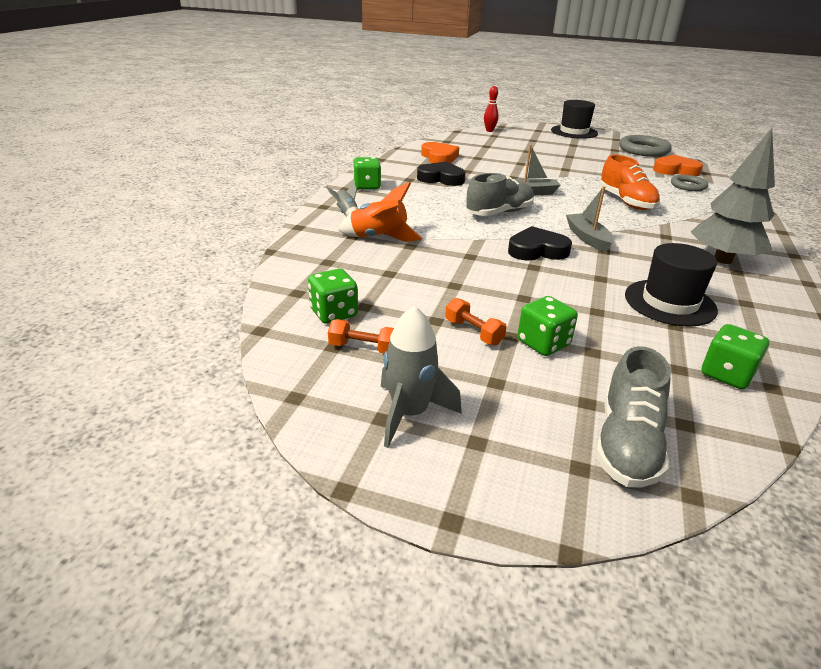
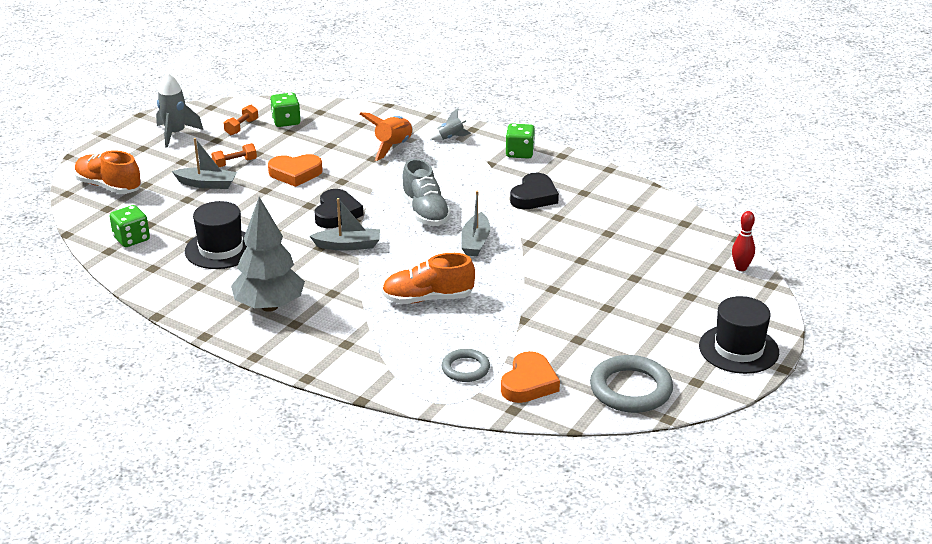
camera: 105 degrees right, 0 degrees up
(439, 157) = (611, 207): orange heart -> orange heart (295, 173)
(543, 343) = (207, 184): green dice -> grey boat
(627, 444) = (109, 186): grey shoe -> orange shoe

